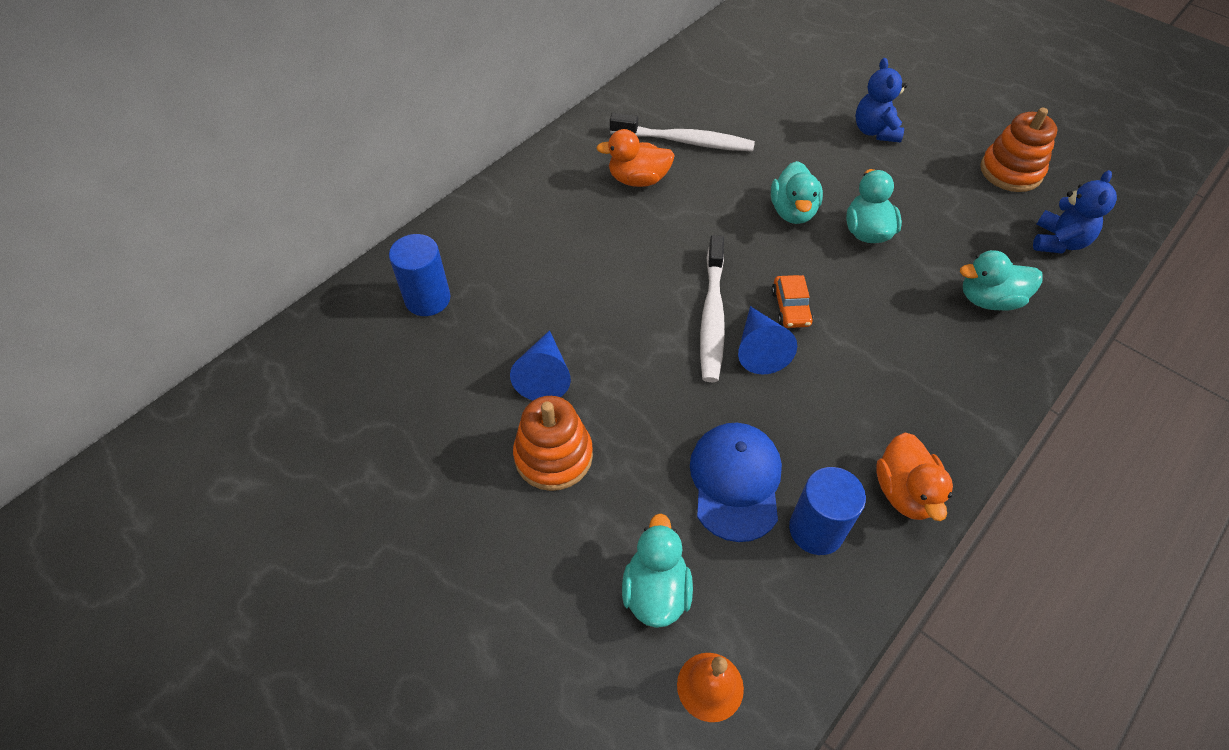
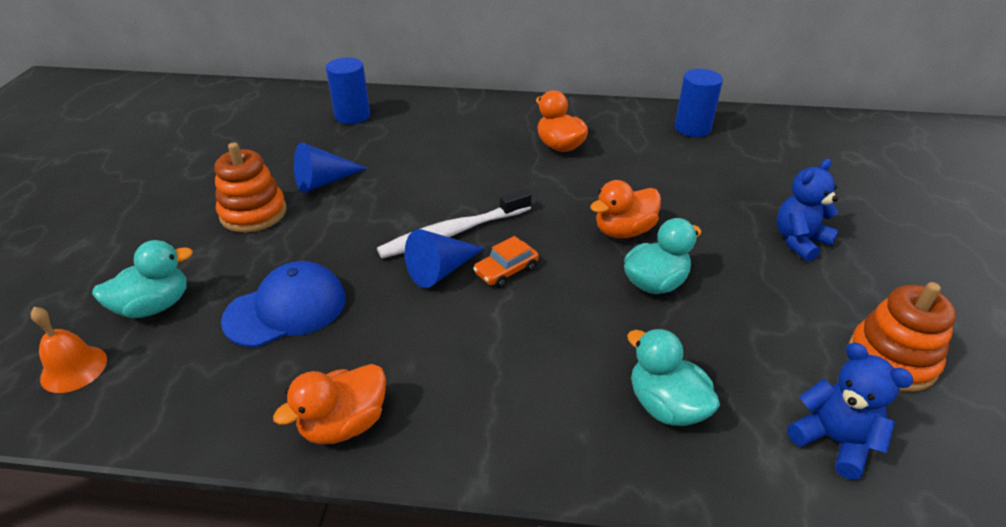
camera: 55 degrees right, 15 degrees down
(685, 141) = (631, 150): white toothbrush -> none
(793, 211) = (623, 231): turquoise duck -> orange duck
(816, 529) = (263, 376): blue cylinder -> blue cylinder (692, 128)
(1058, 242) = (833, 441): blue teddy bear -> blue teddy bear turned 120 degrees counterclockwise

